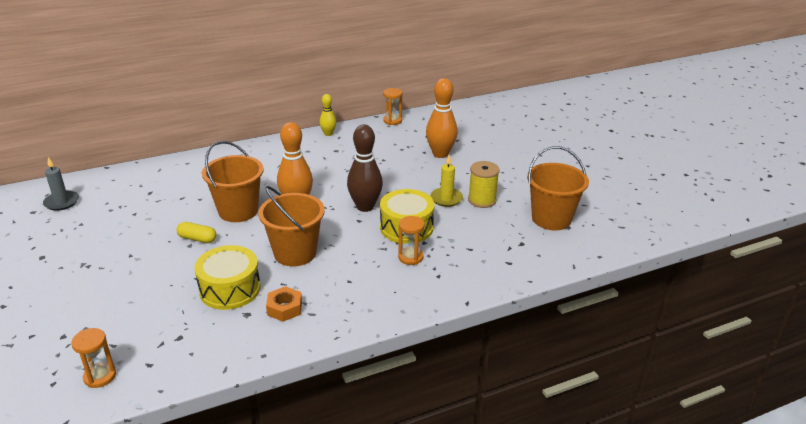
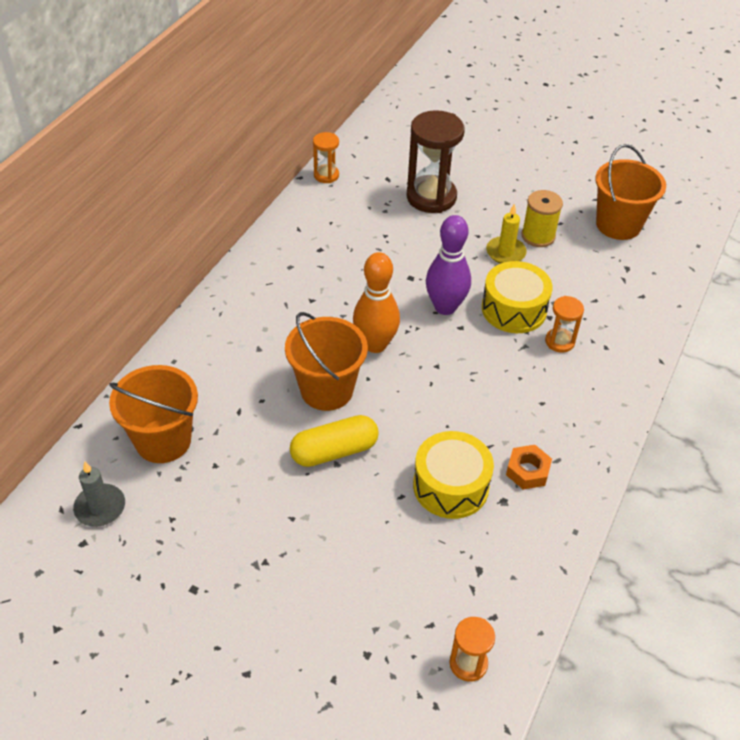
camera: 40 degrees left, 15 degrees up
(197, 239) = (334, 451): yellow capsule -> yellow capsule, size x1.60
(295, 253) = (454, 404): orange bucket -> orange bucket (163, 440)
(328, 134) = (281, 230): yellow bowling pin -> none
(365, 207) = (445, 307): brown bowling pin -> purple bowling pin
(440, 154) = (431, 197): orange bowling pin -> brown hourglass

